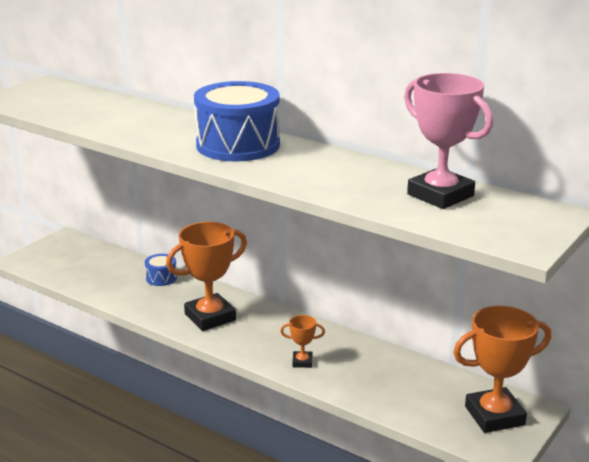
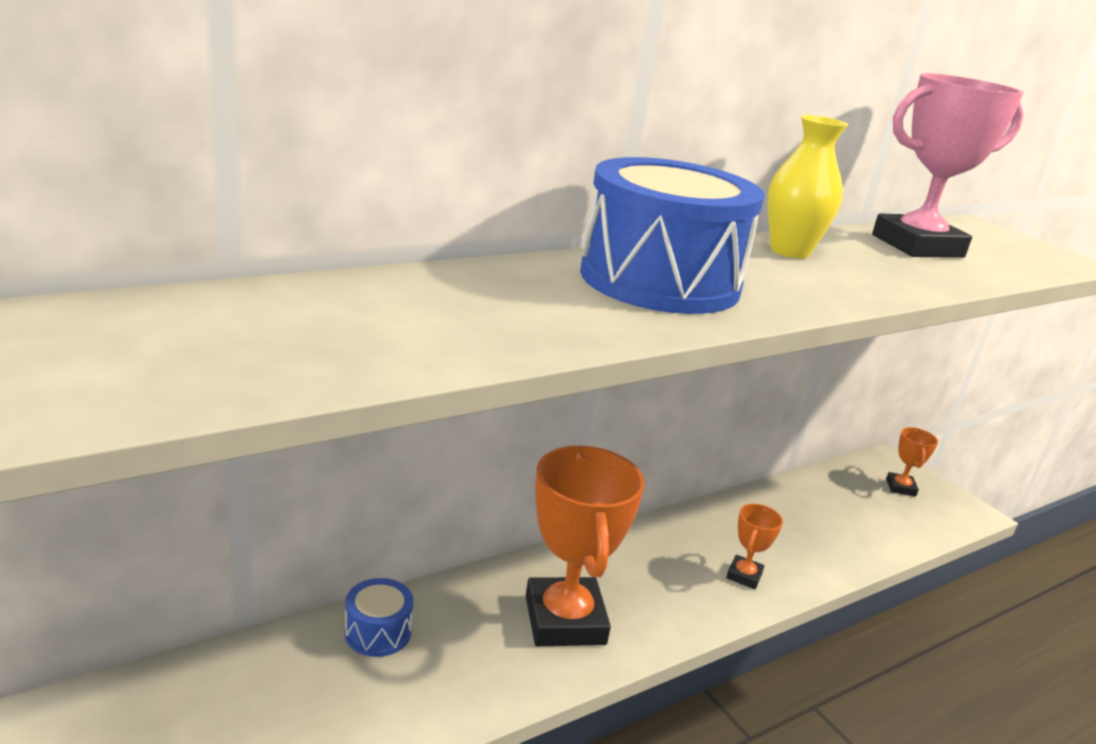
camera: 70 degrees left, 0 degrees up
(346, 164) = (790, 251): none -> yellow vase
(494, 416) = (900, 487): orange trophy -> orange trophy, size x0.47

